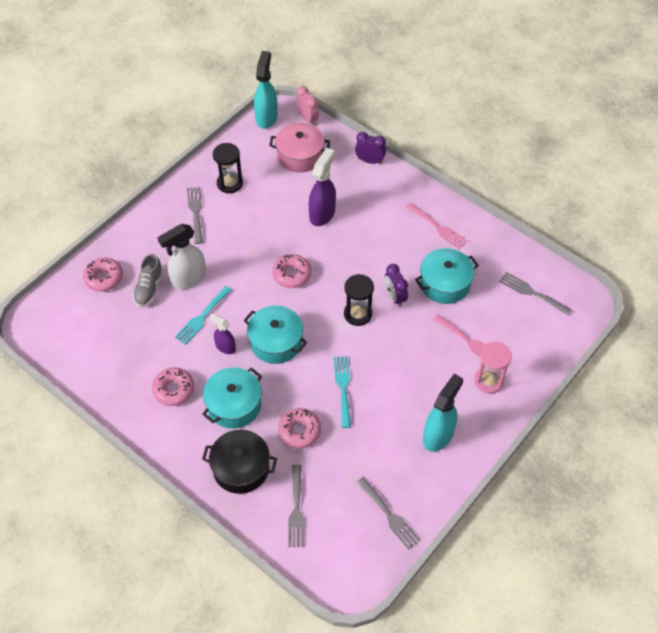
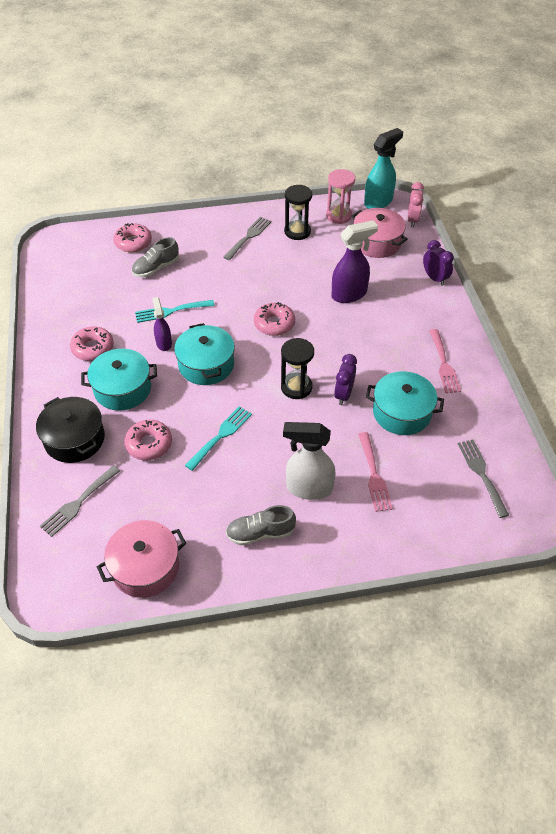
camera: 40 degrees right, 5 degrees down
(188, 279) = (191, 279): white spray bottle -> white spray bottle (308, 488)
(389, 515) = (145, 567): grey fork -> pink pot
(438, 435) = (260, 533): turquoise spray bottle -> grey shoe
(489, 381) = (357, 521): pink hourglass -> pink hourglass (338, 216)

